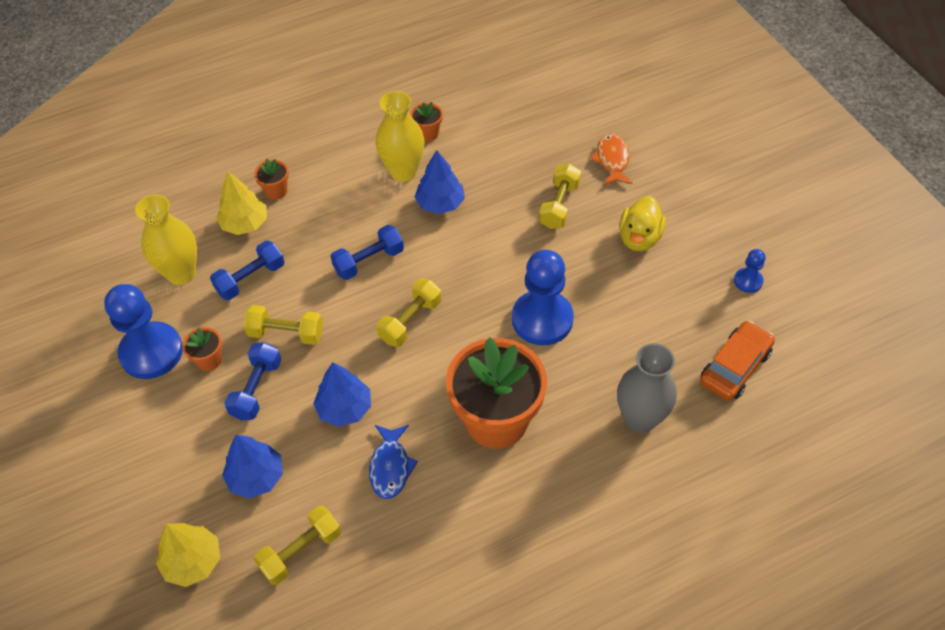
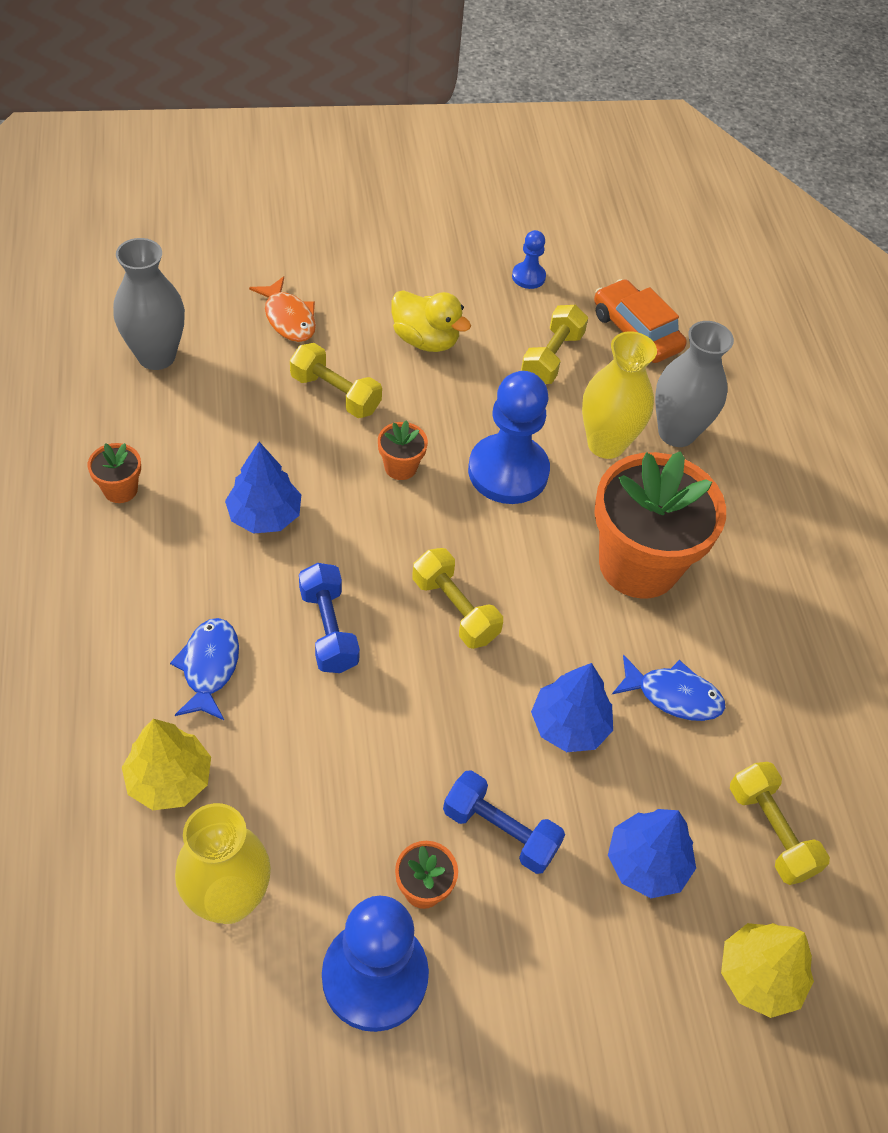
camera: 80 degrees left, 0 degrees up
(251, 279) = (289, 795): blue dumbbell -> none
(276, 191) = (122, 717): orange flower pot -> orange flower pot (400, 467)
(286, 333) = (415, 769): yellow dumbbell -> yellow dumbbell (552, 357)
(321, 215) = (209, 667): none -> blue fish
(403, 172) = (179, 540): yellow vase -> yellow vase (606, 444)
(539, 111) = (156, 356): none -> grey vase
(612, 160) = (288, 318): orange fish -> orange fish turned 135 degrees counterclockwise

